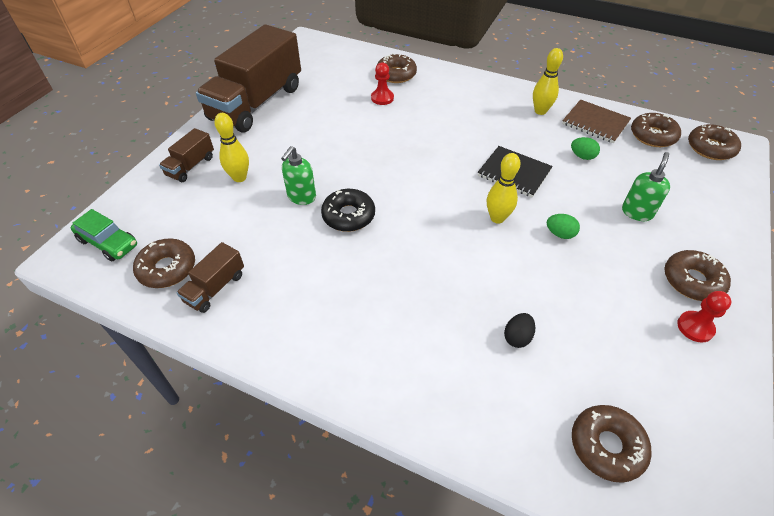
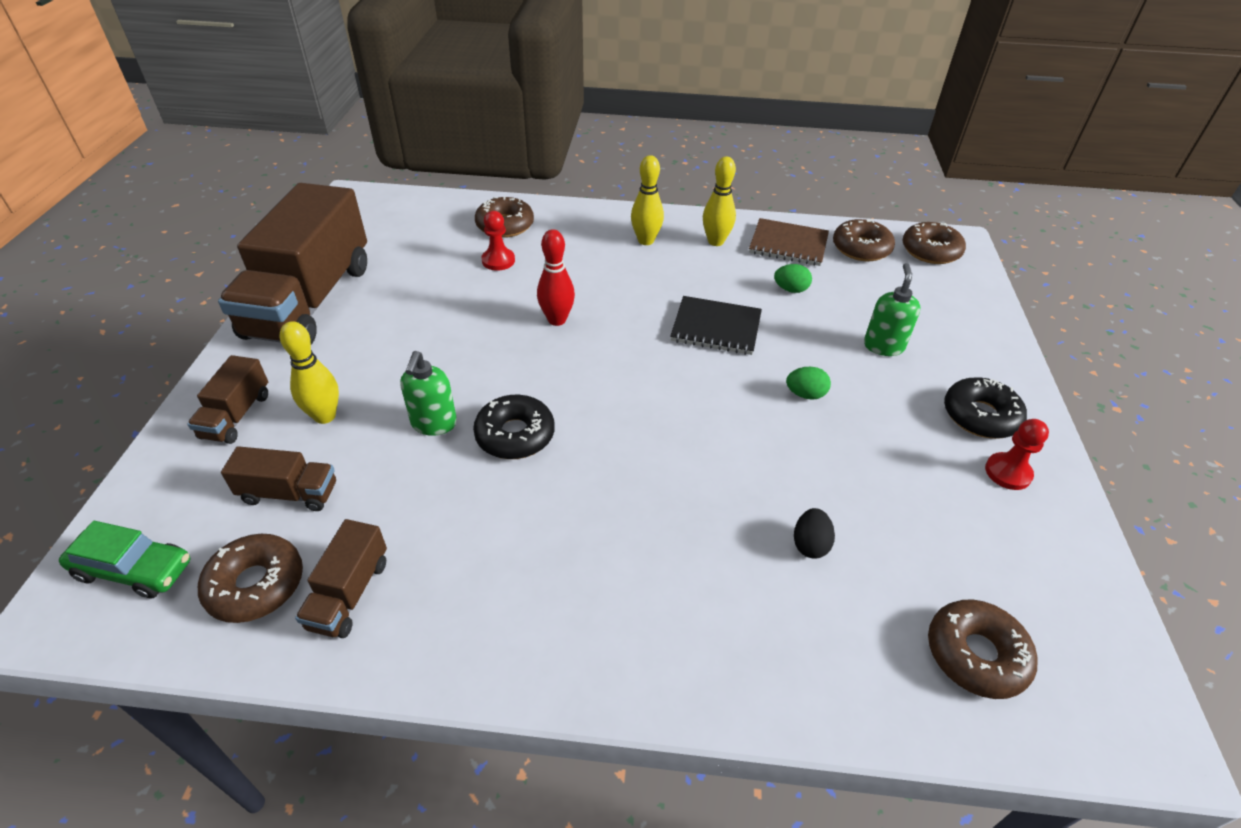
camera: 20 degrees left, 5 degrees down
(203, 219) = (289, 493): none -> brown truck
(405, 145) = (557, 320): none -> red bowling pin
(497, 218) = (719, 392): yellow bowling pin -> yellow bowling pin (646, 241)
(692, 281) = (980, 416): brown donut -> black donut

